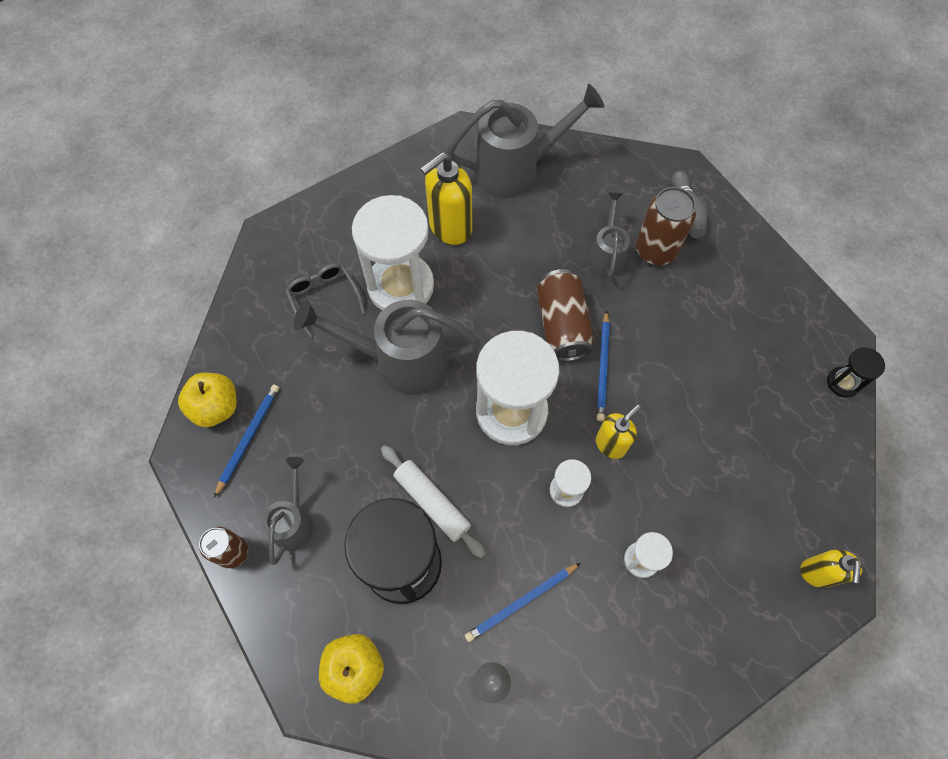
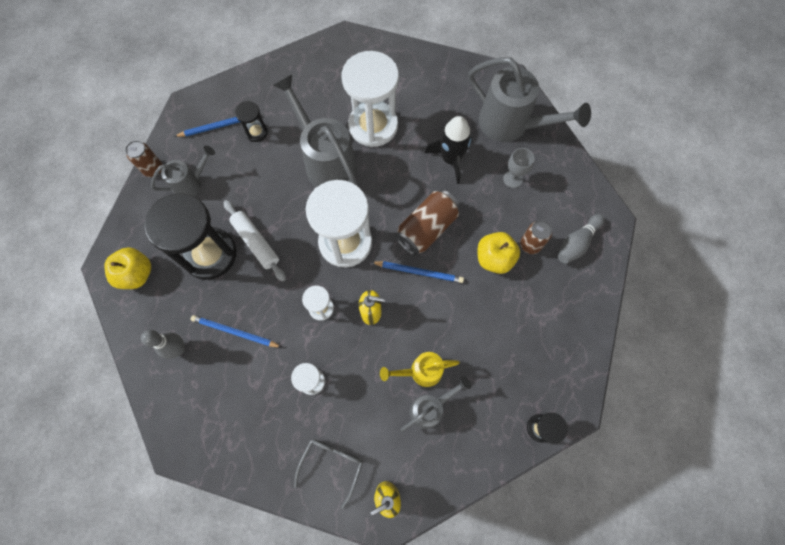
camera: 50 degrees right, 5 degrees up
(216, 407) = (223, 97): yellow apple -> yellow apple (494, 258)
(296, 404) = (256, 132): none -> black hourglass
(324, 298) = (330, 95): grey glasses -> grey glasses (332, 465)
(432, 502) = (256, 242): white rolling pin -> white rolling pin turned 45 degrees counterclockwise
(450, 227) = (435, 121): yellow soap dispenser -> none
(505, 246) = (451, 159): none -> black rocket
(575, 212) = (512, 179): none -> grey goblet
(603, 367) = (418, 272): blue pencil -> blue pencil turned 135 degrees counterclockwise
(606, 255) = (499, 219): grey watering can -> grey watering can (430, 408)
(655, 250) = (530, 245): brown can -> brown can, size x0.64
(710, 444) = (421, 371): none -> yellow watering can

